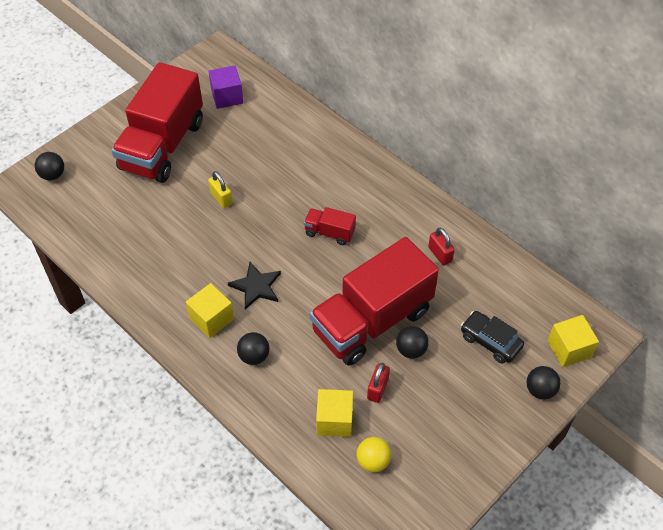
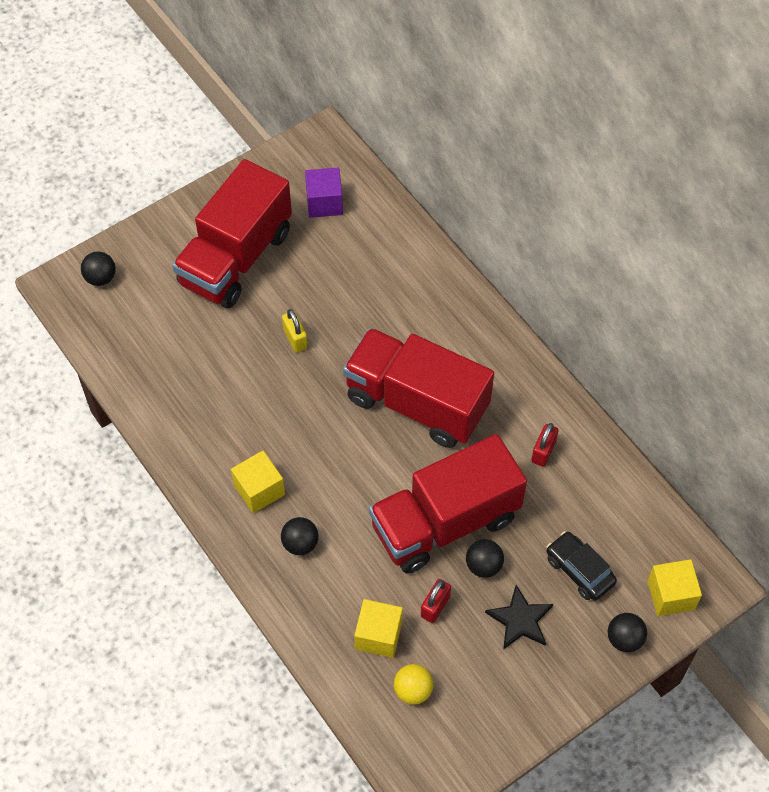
camera: 10 degrees right, 5 degrees up
(256, 286) = (317, 458): black star -> black star (520, 620)
(329, 232) = (416, 403): red truck -> red truck, size x2.35
(440, 254) = (543, 451): red padlock -> red padlock turned 45 degrees clockwise

